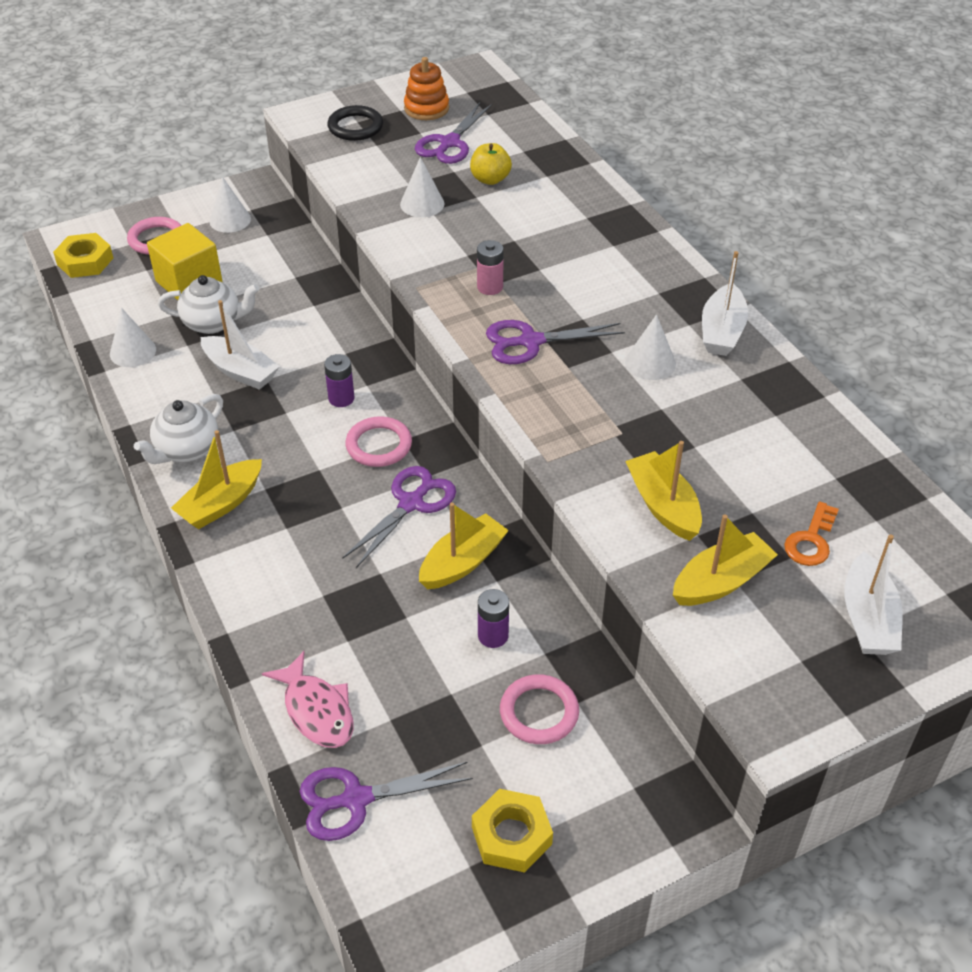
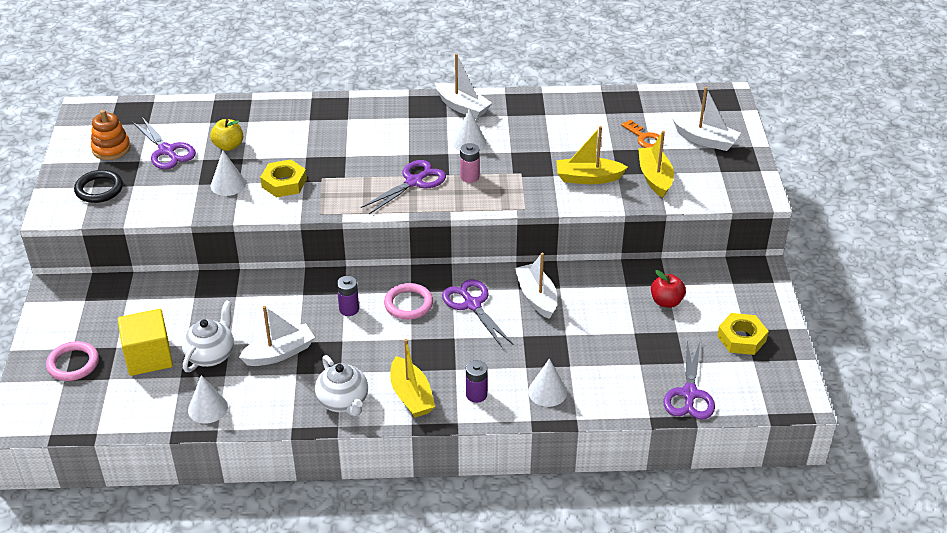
camera: 65 degrees left, 5 degrees down
(85, 261) = (62, 414): yellow nut -> yellow nut (284, 183)
(230, 220) = (88, 315): white cone -> white cone (547, 392)
(317, 710) = (616, 394): pink fish -> none
(462, 562) = (536, 297): yellow boat -> white boat
(490, 287) = (346, 182): pink battery -> pink battery (469, 177)
(493, 636) = (601, 302): purple battery -> purple battery (476, 395)
(530, 342) = (414, 182): purple scissors -> purple scissors turned 150 degrees counterclockwise
(539, 712) = (666, 302): pink ring -> red apple

